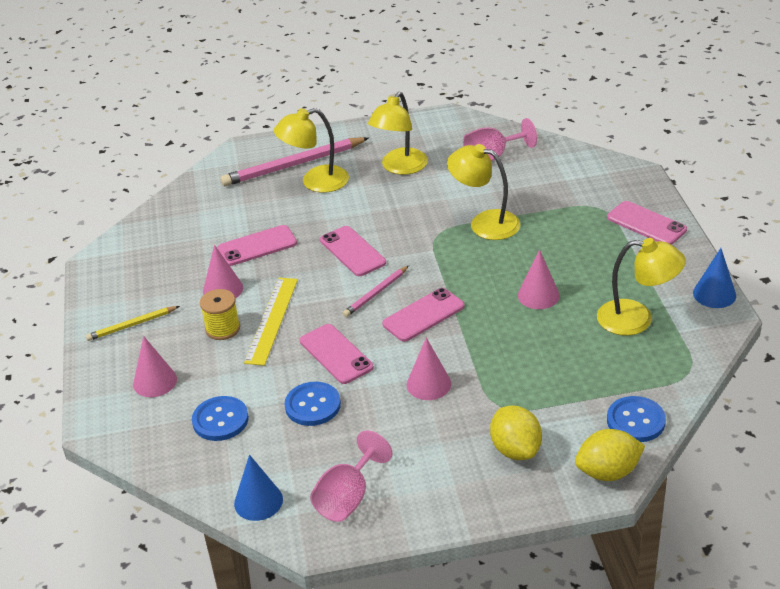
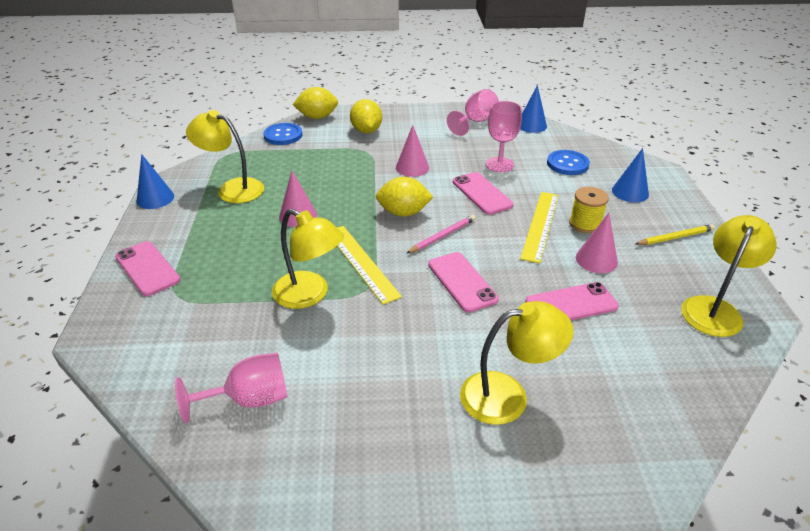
camera: 175 degrees left, 0 degrees up
(155, 381) = (630, 192): pink cone -> blue cone
(294, 165) = (543, 438): pink pencil -> none
(313, 405) = (499, 165): blue button -> pink goblet
(400, 167) = (384, 402): yellow lamp -> yellow lamp (714, 308)
(423, 315) = (403, 213): pink phone -> yellow lemon
(450, 256) = (361, 262): none -> yellow ruler

